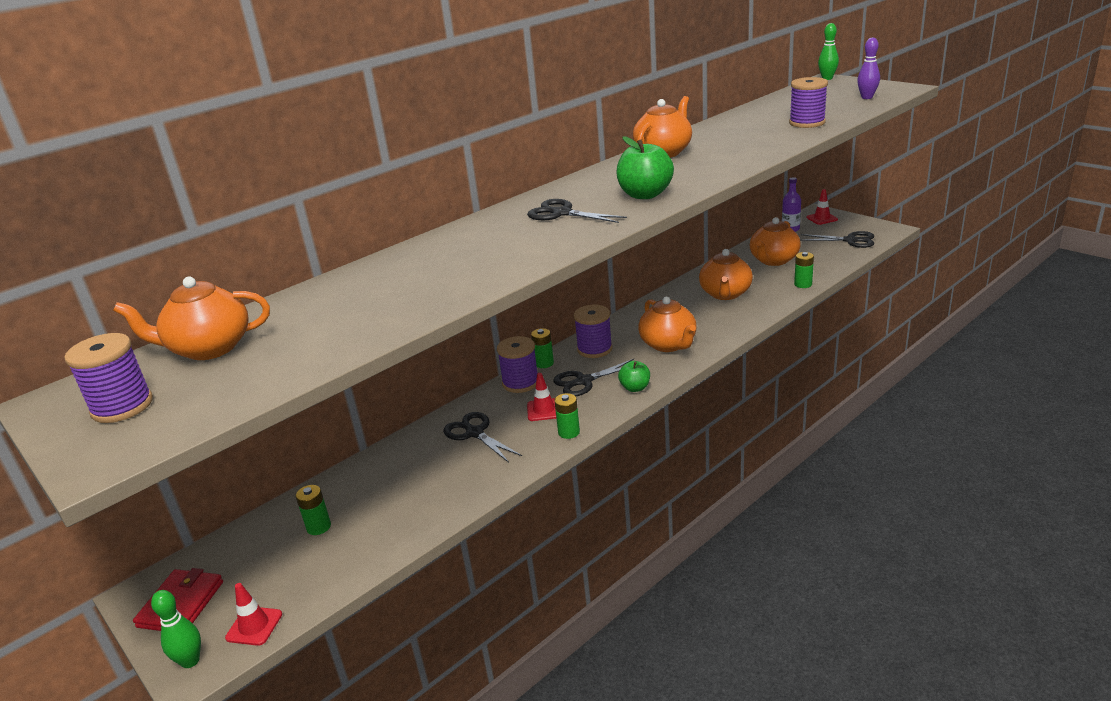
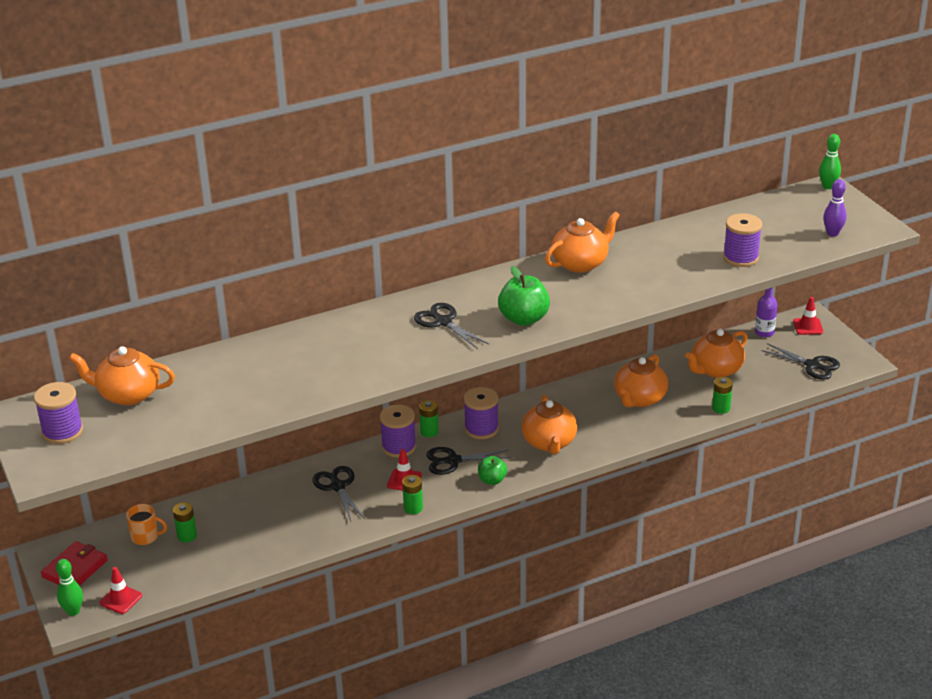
camera: 15 degrees right, 5 degrees up
(266, 541) = (146, 537): none -> orange mug

